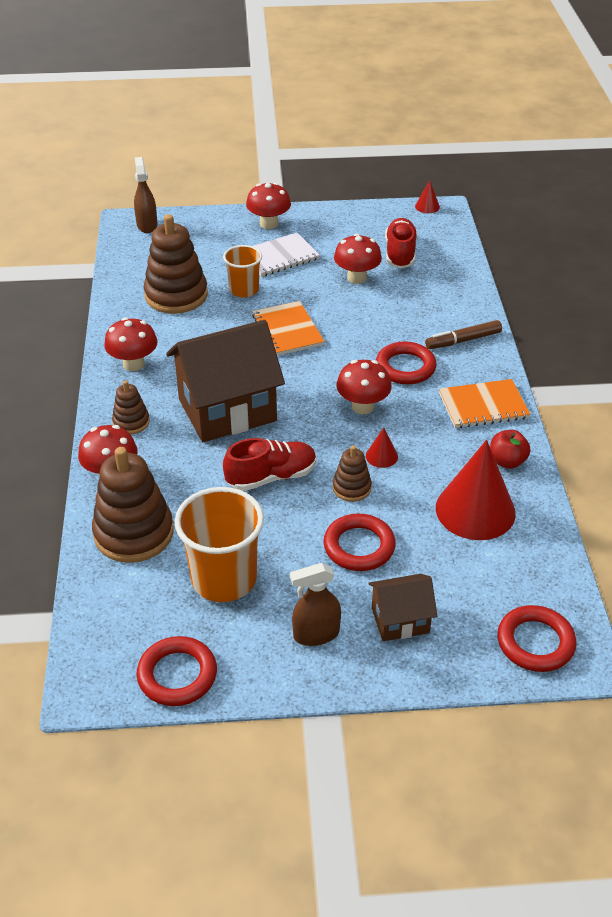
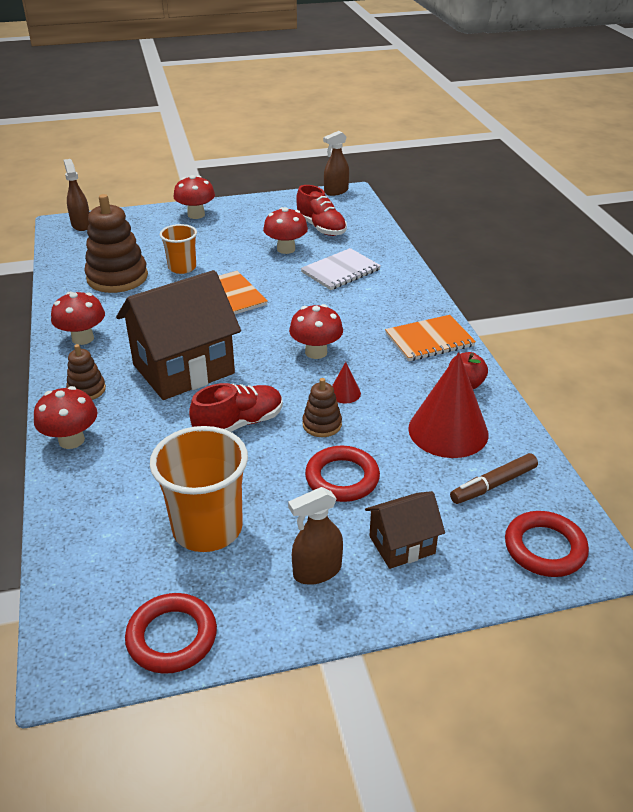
camera: 10 degrees left, 5 degrees down
(134, 533) = (103, 494): brown stacking toy -> none
(279, 257) = (211, 239): white notebook -> white notebook (340, 271)
(400, 254) = (321, 228): red shoe -> red shoe turned 150 degrees clockwise
(405, 367) = (348, 316): red ring -> none
(427, 206) = (336, 191): red cone -> brown spray bottle
(463, 340) = (395, 289): brown marker -> brown marker (493, 485)

